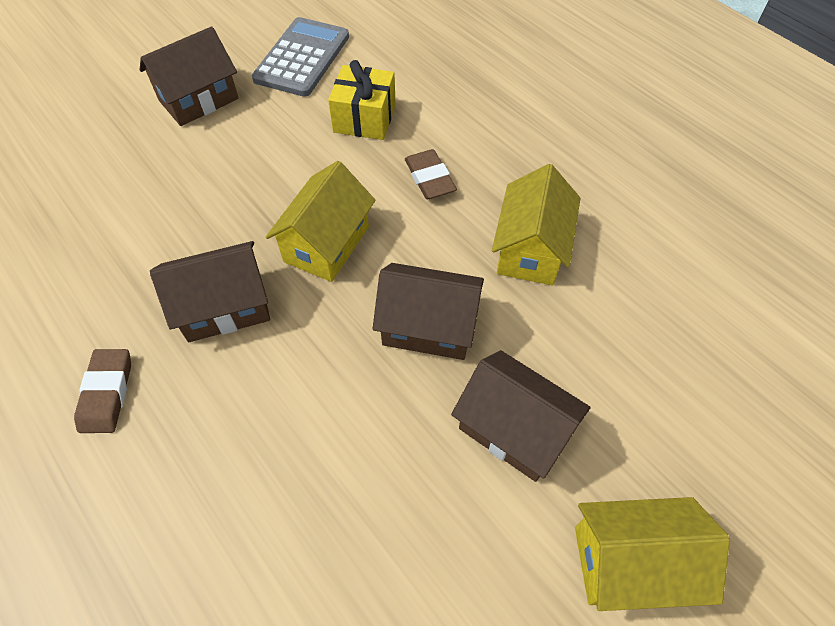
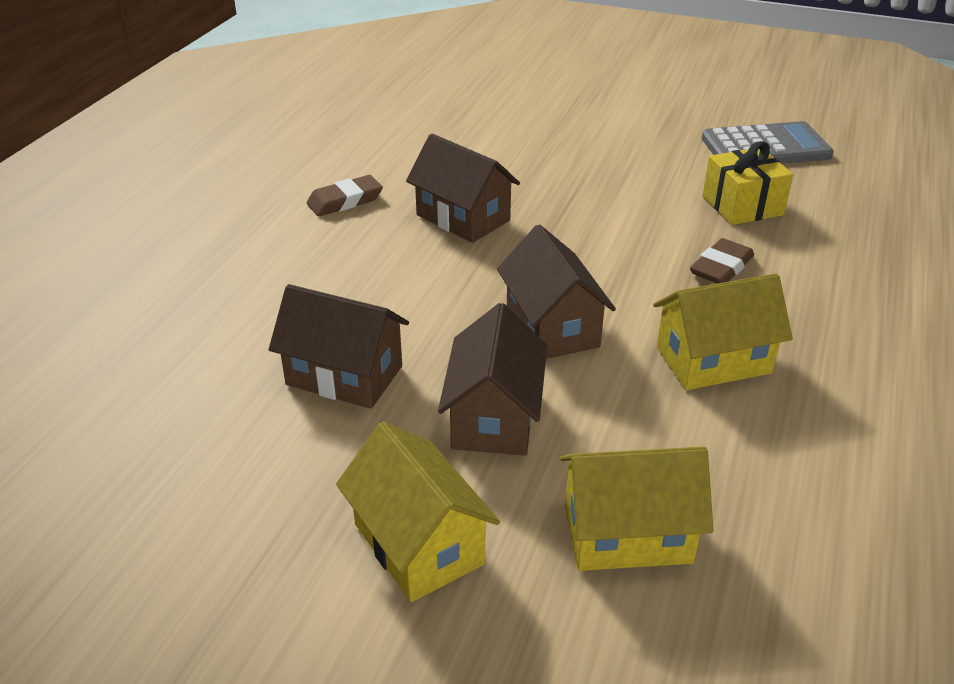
camera: 60 degrees right, 20 degrees down
(199, 100) = (647, 123): brown house -> brown house (344, 375)
(326, 244) = (577, 240): yellow house -> yellow house (627, 534)

